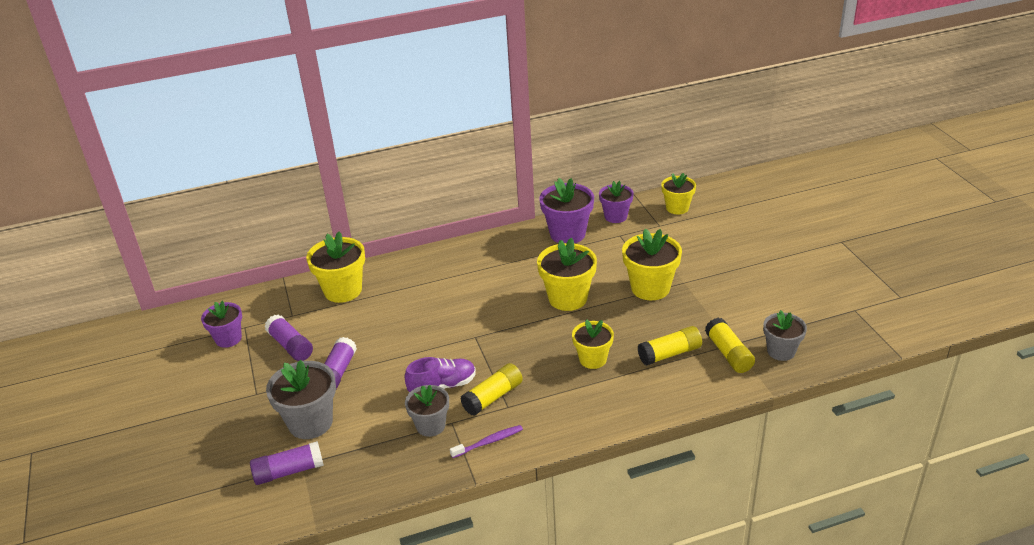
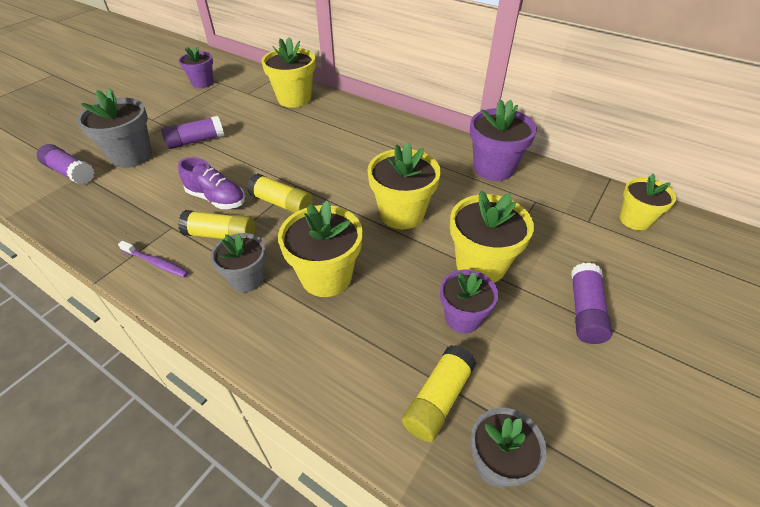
camera: 50 degrees right, 10 degrees up
(290, 346) = (213, 108): purple glue stick -> purple glue stick (585, 311)
(430, 425) = (160, 217): grey flower pot -> grey flower pot (247, 279)
(593, 359) = (326, 277): yellow flower pot -> yellow flower pot, size x1.53
(615, 216) = (559, 184): purple flower pot -> purple flower pot (462, 318)
(669, 354) = (388, 337): yellow glue stick -> yellow glue stick (282, 203)

